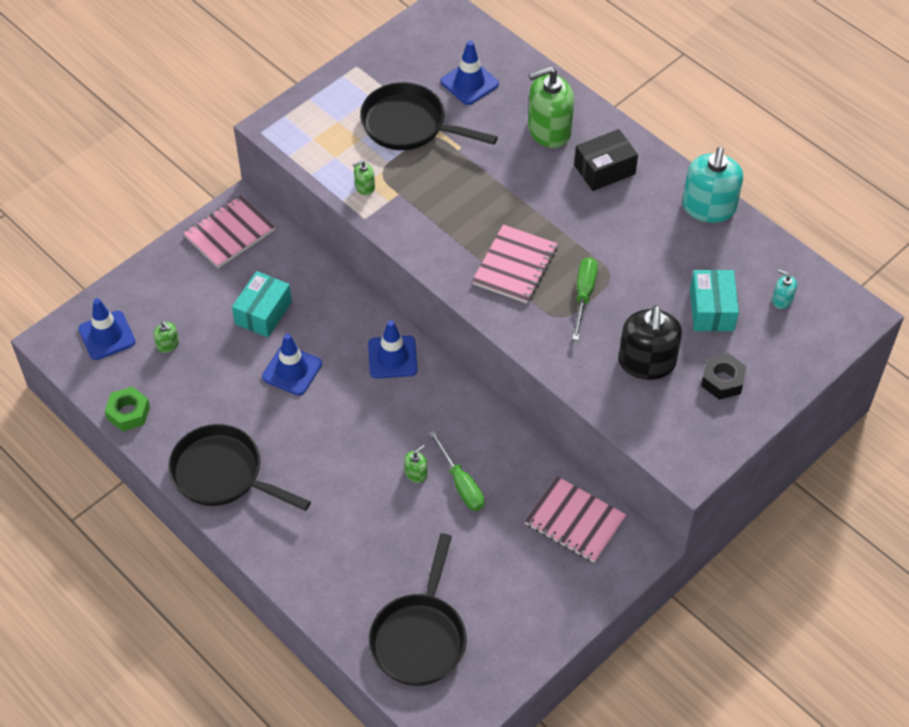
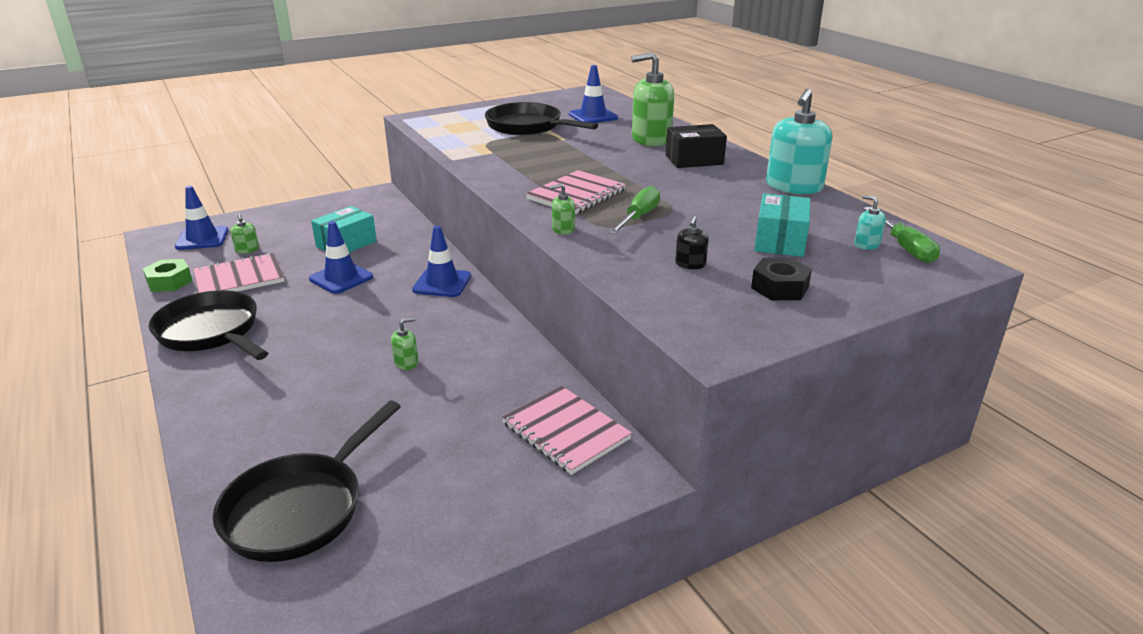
camera: 15 degrees right, 25 degrees down
(229, 233) = (357, 203): pink notebook -> pink notebook (239, 278)
(364, 187) = (466, 147): green soap dispenser -> green soap dispenser (563, 229)
(461, 484) = (450, 378): green screwdriver -> green screwdriver (904, 247)
(647, 362) = (690, 264): black soap dispenser -> black soap dispenser, size x0.44

